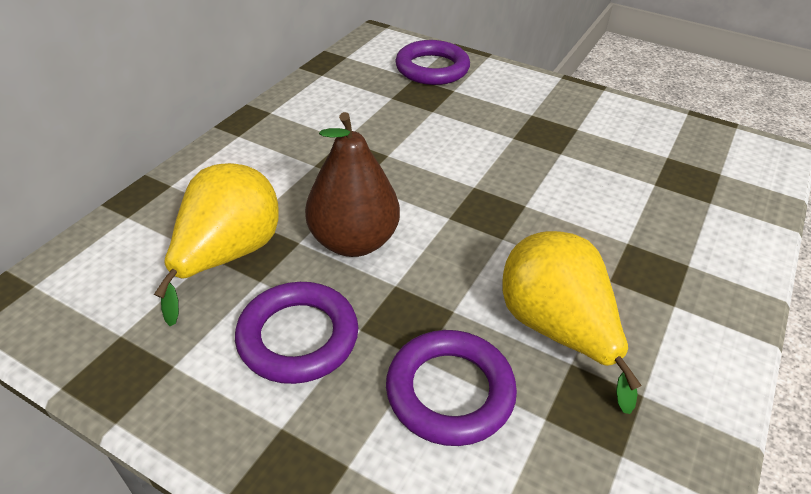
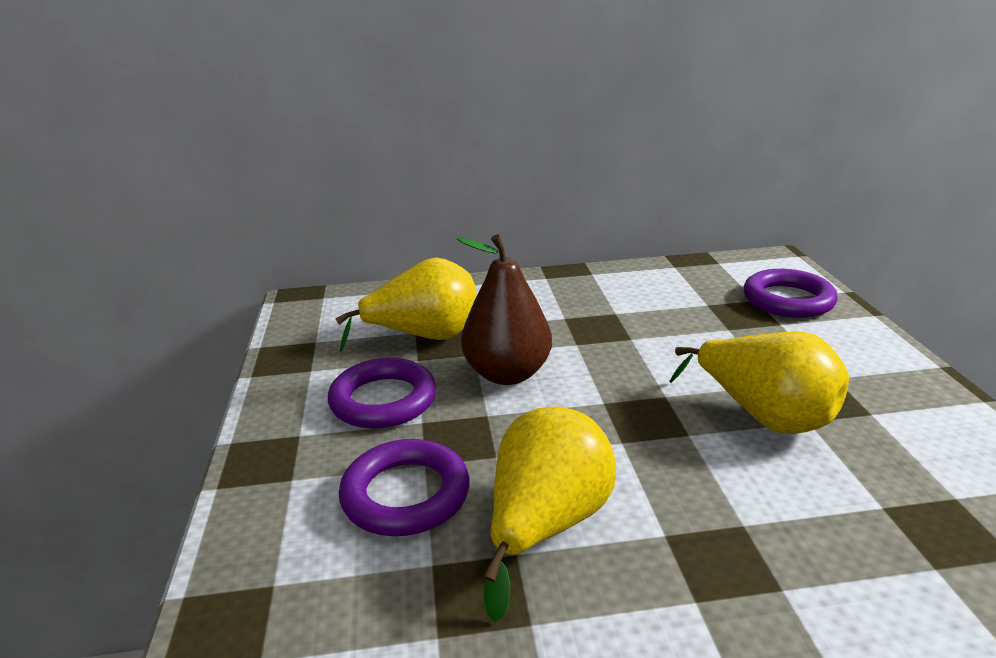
camera: 55 degrees right, 15 degrees down
(540, 165) = (764, 416): none -> yellow pear

